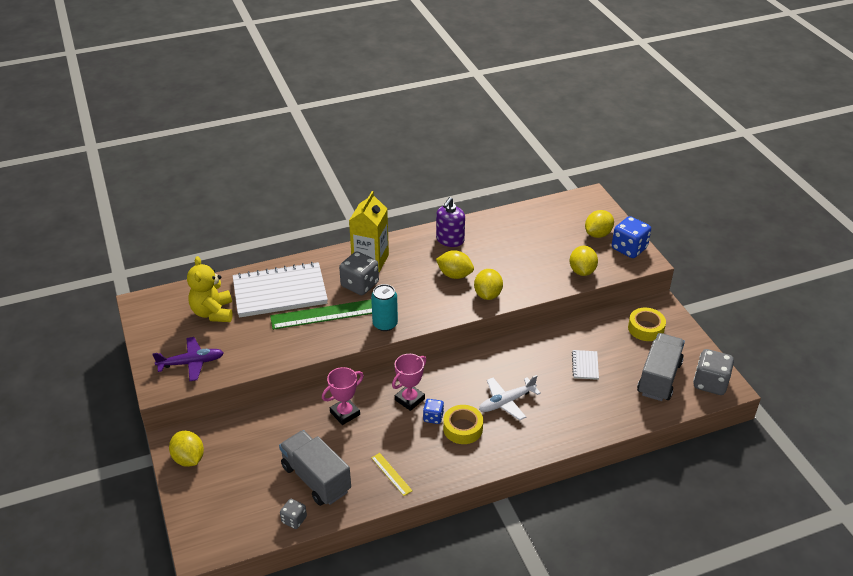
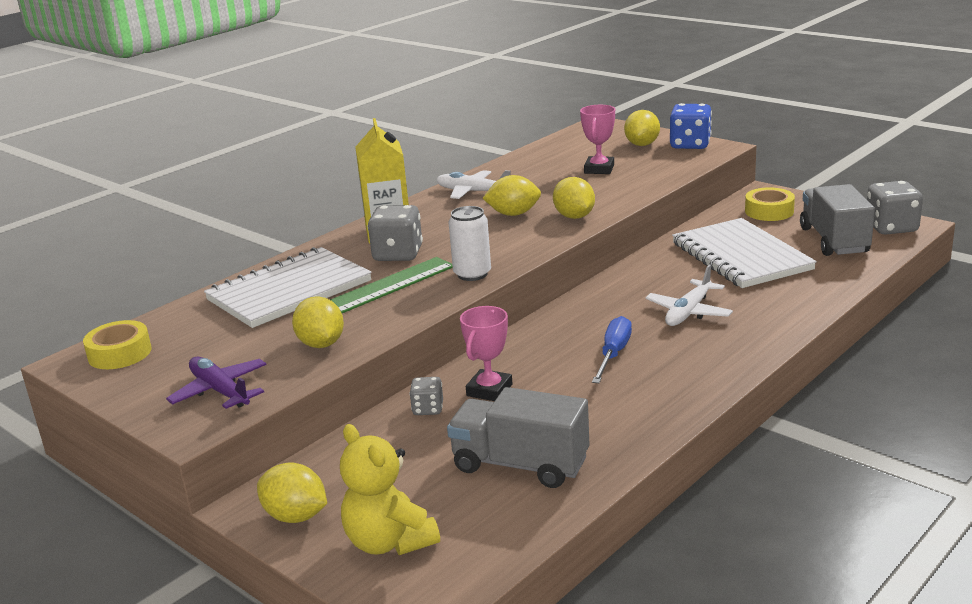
camera: 25 degrees left, 15 degrees down
(191, 363) = (220, 391): purple plane -> purple plane turned 90 degrees counterclockwise
(213, 313) = (205, 336): yellow teddy bear -> yellow teddy bear (389, 542)
(294, 520) = (535, 517): grey dice -> grey dice (428, 409)
(385, 324) = (472, 274): turquoise can -> white can
(391, 474) = (621, 422): yellow ruler -> none
(409, 399) = (563, 349): pink trophy -> pink trophy (599, 169)
(433, 417) = (613, 354): blue dice -> blue screwdriver
(450, 240) = (473, 192): purple soap dispenser -> white plane
(463, 428) = (663, 351): yellow tape -> yellow tape (119, 353)
(582, 271) = (661, 172): yellow lemon -> yellow lemon (321, 344)
(585, 365) = (741, 256): white notebook -> white notebook, size x2.45

